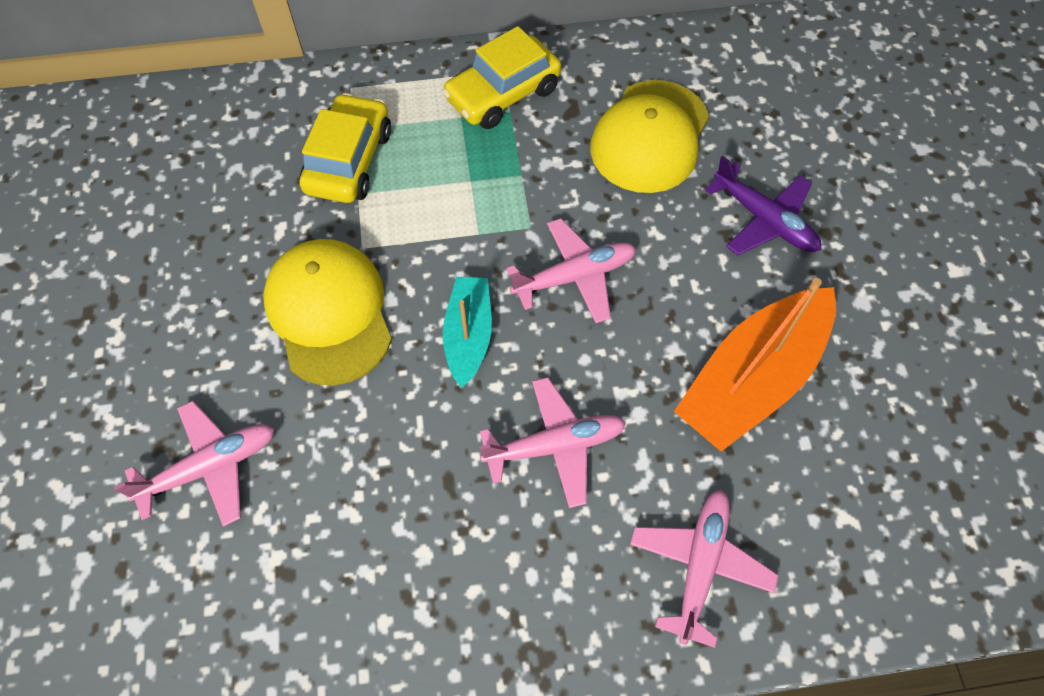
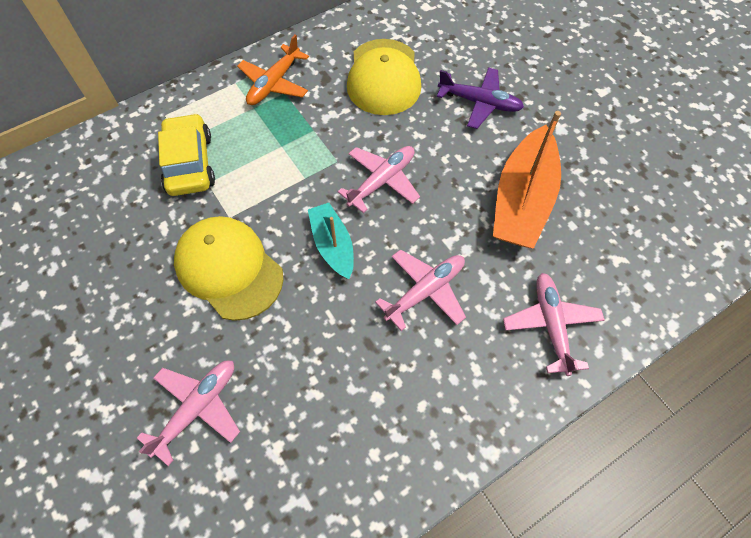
camera: 25 degrees left, 0 degrees up
(503, 94) = (274, 83): yellow car -> orange plane

